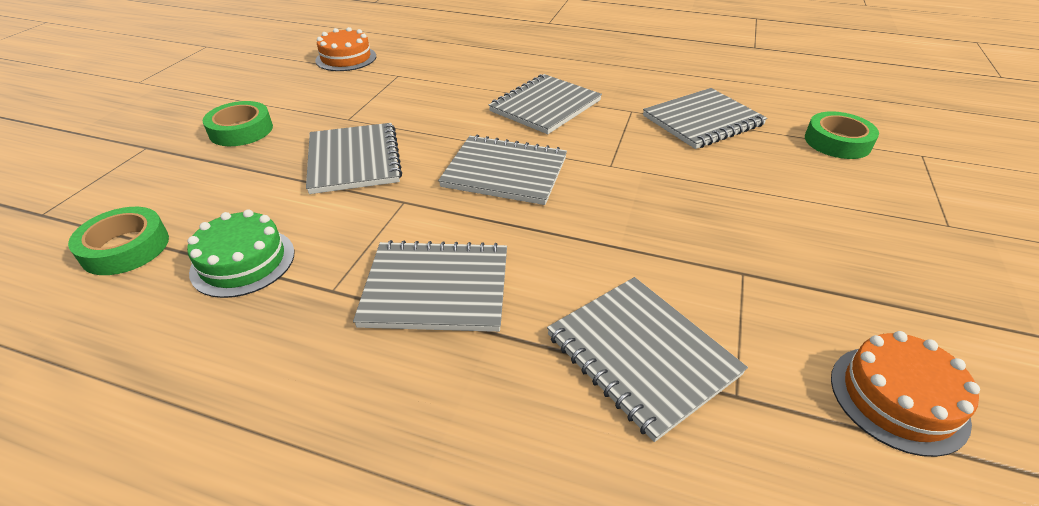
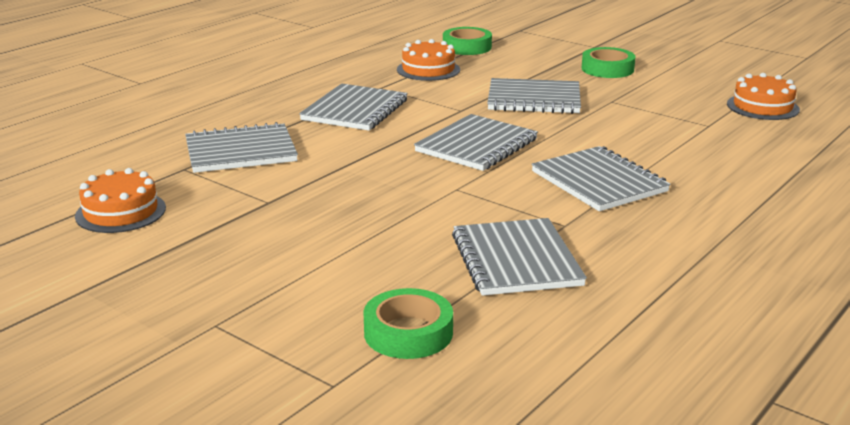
camera: 110 degrees right, 15 degrees down
(243, 262) = (428, 70): green cake -> orange cake

